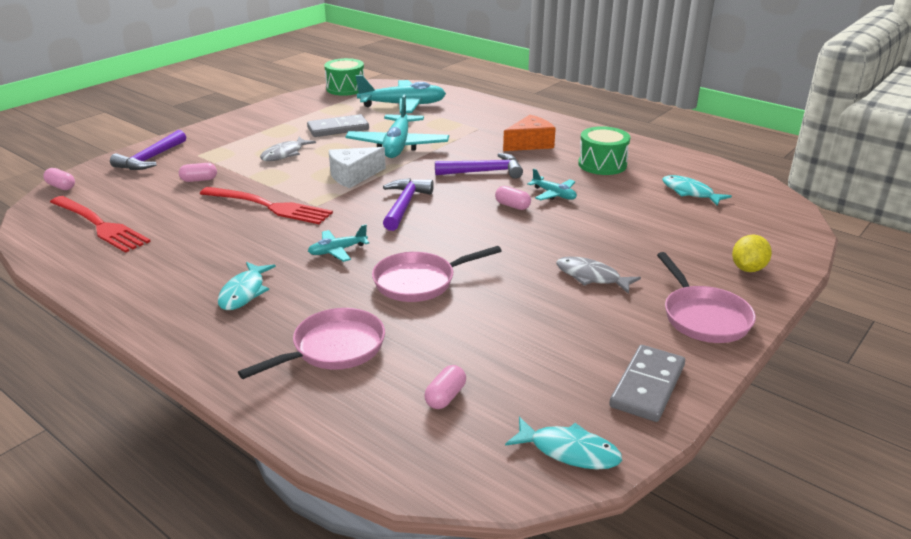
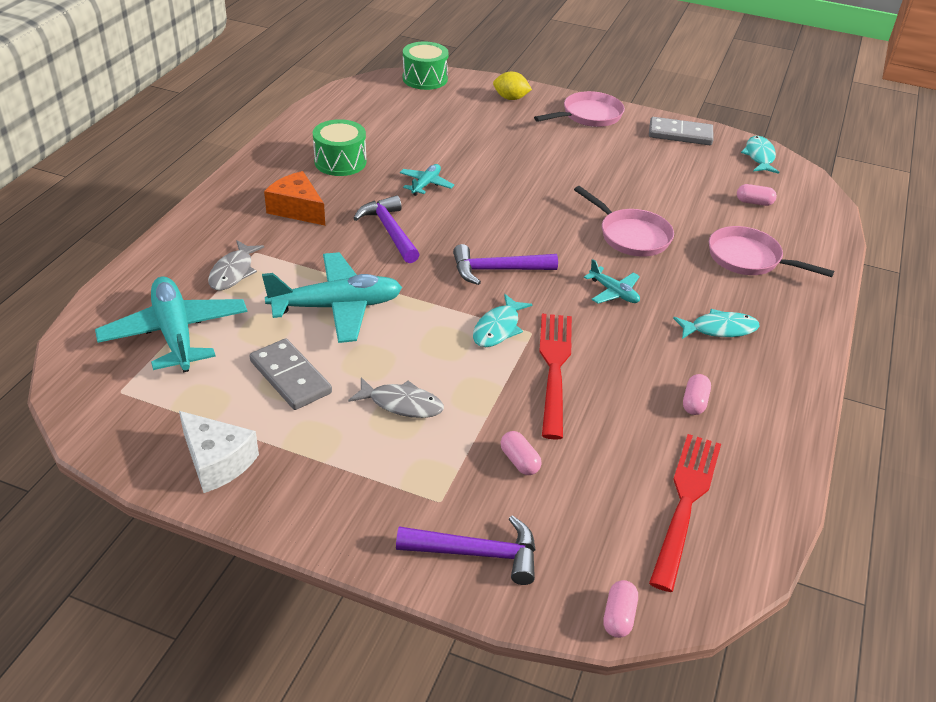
camera: 110 degrees left, 10 degrees up
(345, 88) = (95, 419): green drum -> green drum (425, 79)
(353, 176) = (443, 323): white cheese -> white cheese (217, 461)
(512, 206) = (463, 205): pink capsule -> pink capsule (694, 402)
(591, 277) = (566, 158): grey fish -> grey fish (233, 272)
(690, 192) = (387, 117): turquoise fish -> turquoise fish (498, 328)

